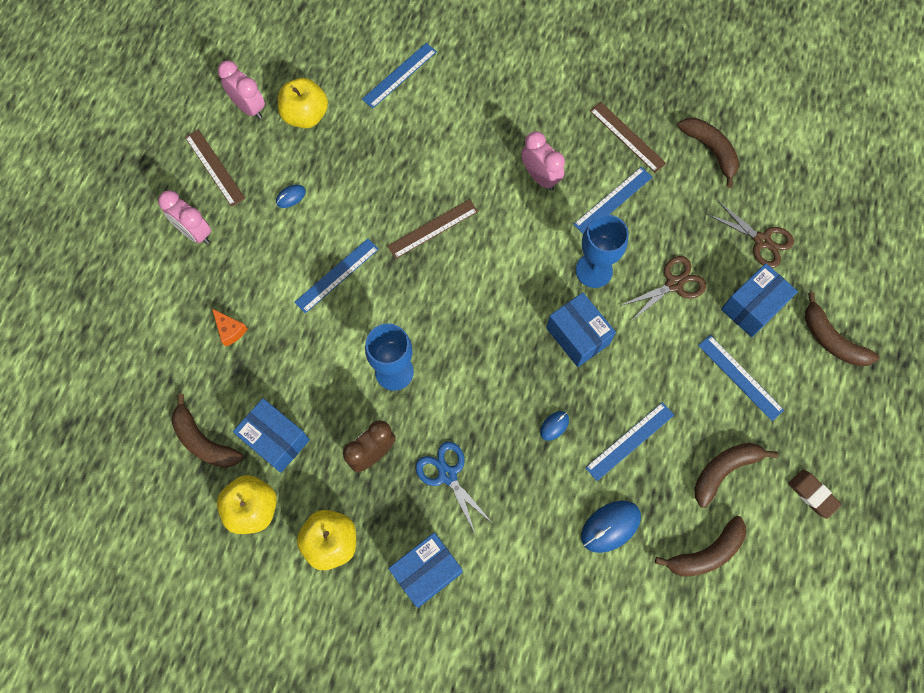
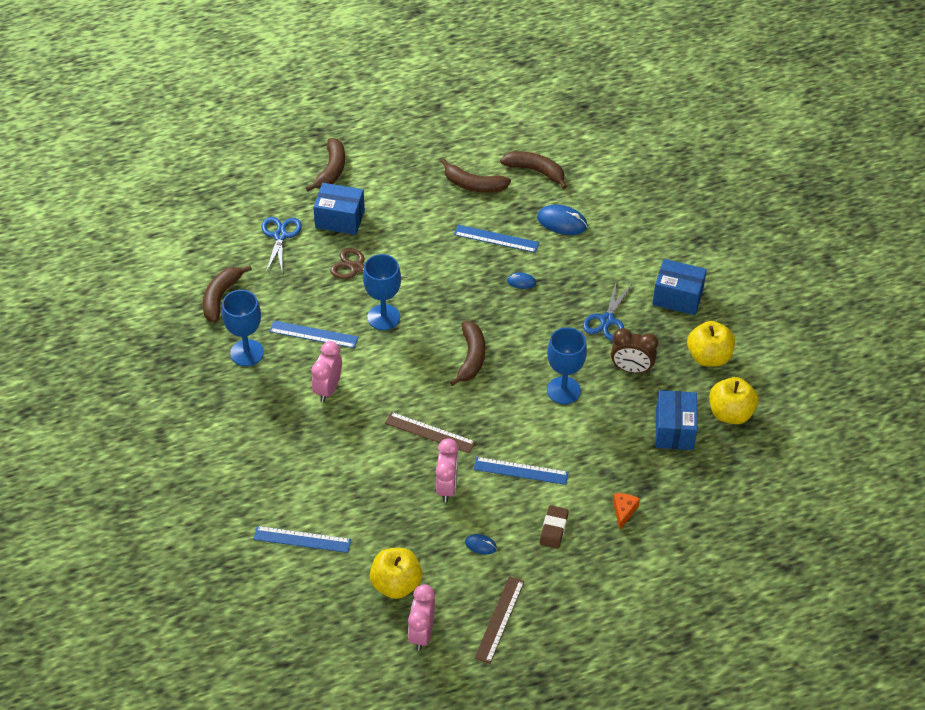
camera: 125 degrees left, 20 degrees down
(195, 232) = (568, 592): pink clock -> pink clock (447, 487)
(204, 441) = (715, 472): brown banana -> brown banana (471, 357)
(577, 336) = (444, 301): blue box -> none
(627, 137) = (247, 353): brown ruler -> blue goblet
(740, 377) = (400, 204): blue ruler -> none
(762, 240) = (280, 236): brown scissors -> blue scissors
(812, 494) = (451, 138): brown eraser -> brown eraser (553, 529)

